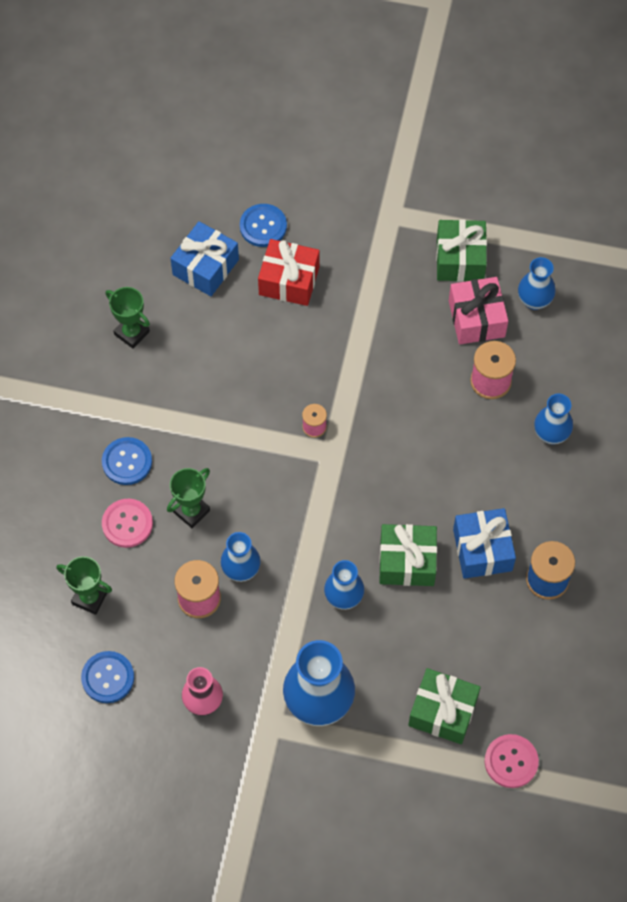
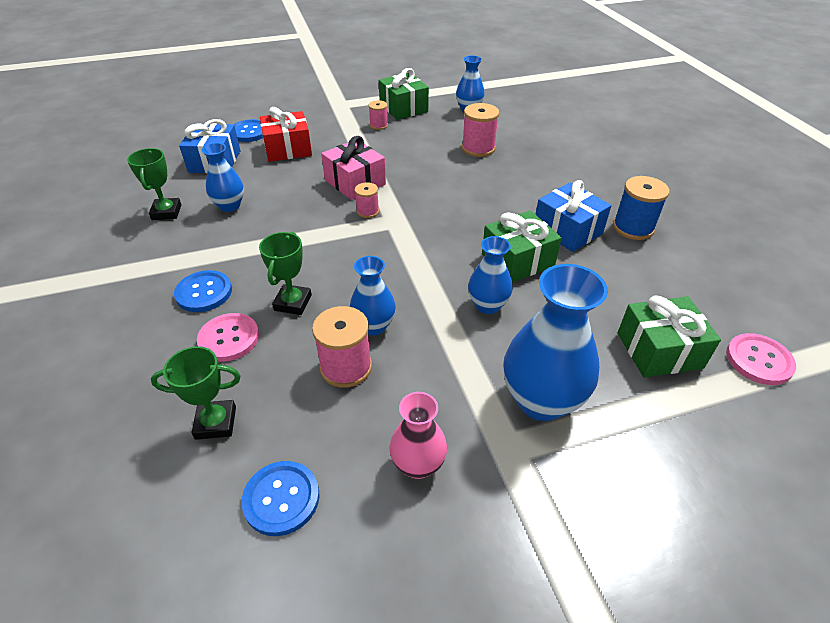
camera: 30 degrees left, 20 degrees down
(132, 333) = (166, 212): green trophy -> green trophy turned 75 degrees clockwise
(410, 282) = (378, 125): none -> pink spool
(476, 318) = (439, 127): pink gift -> pink gift (355, 182)
(551, 434) = (545, 158): blue vase -> blue vase (230, 206)

